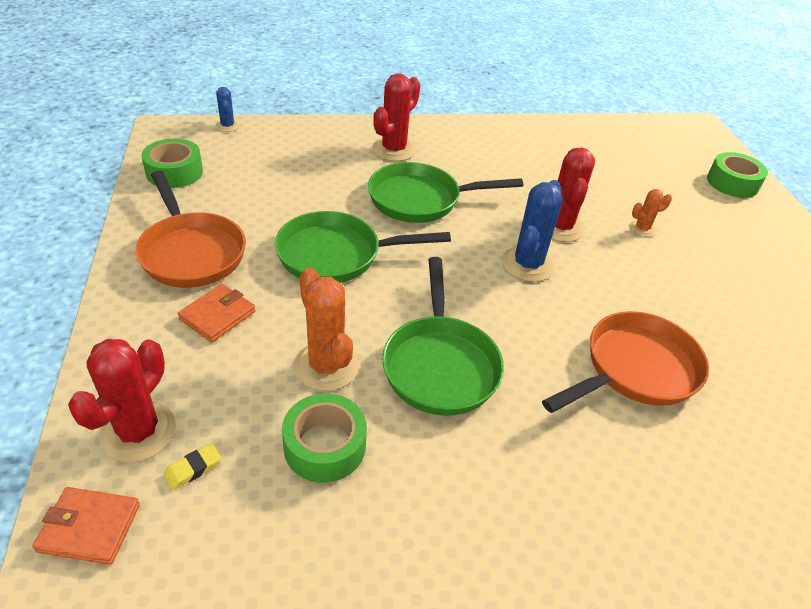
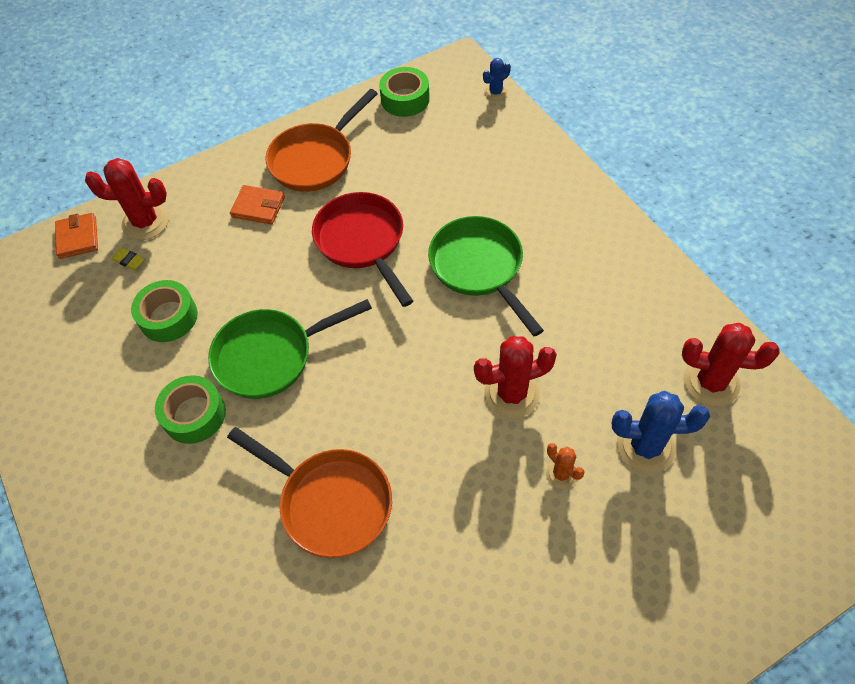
camera: 75 degrees right, 15 degrees up
(326, 366) = (238, 288): orange cactus -> none
(336, 255) = (362, 242): green pan -> red pan
(394, 150) = (550, 217): red cactus -> red cactus (711, 382)
(527, 264) = (431, 382): blue cactus -> blue cactus (645, 447)
(732, 183) = (748, 570): green tape -> green tape (194, 414)

